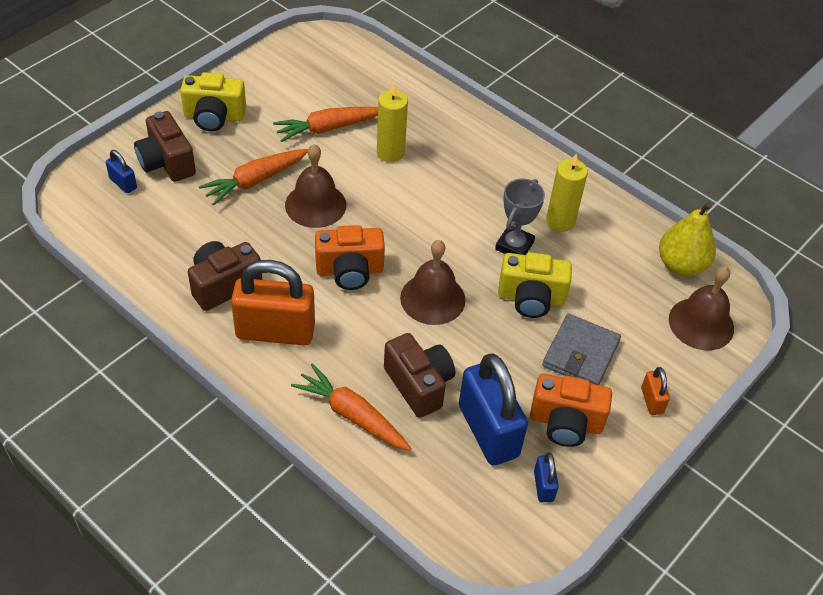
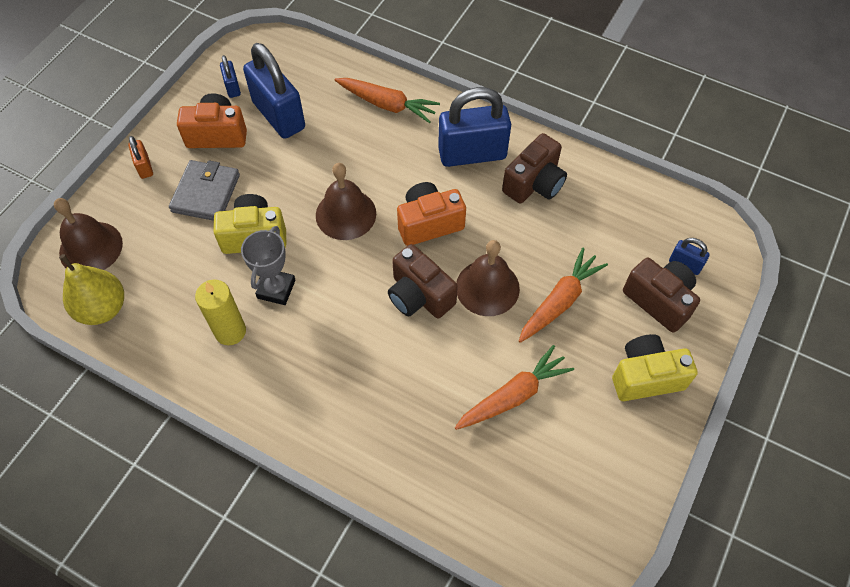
camera: 170 degrees right, 10 degrees up
(275, 331) = (472, 154): orange padlock -> blue padlock
(390, 153) = (432, 377): yellow candle -> none
(419, 385) = (340, 138): brown camera -> brown camera (419, 295)

